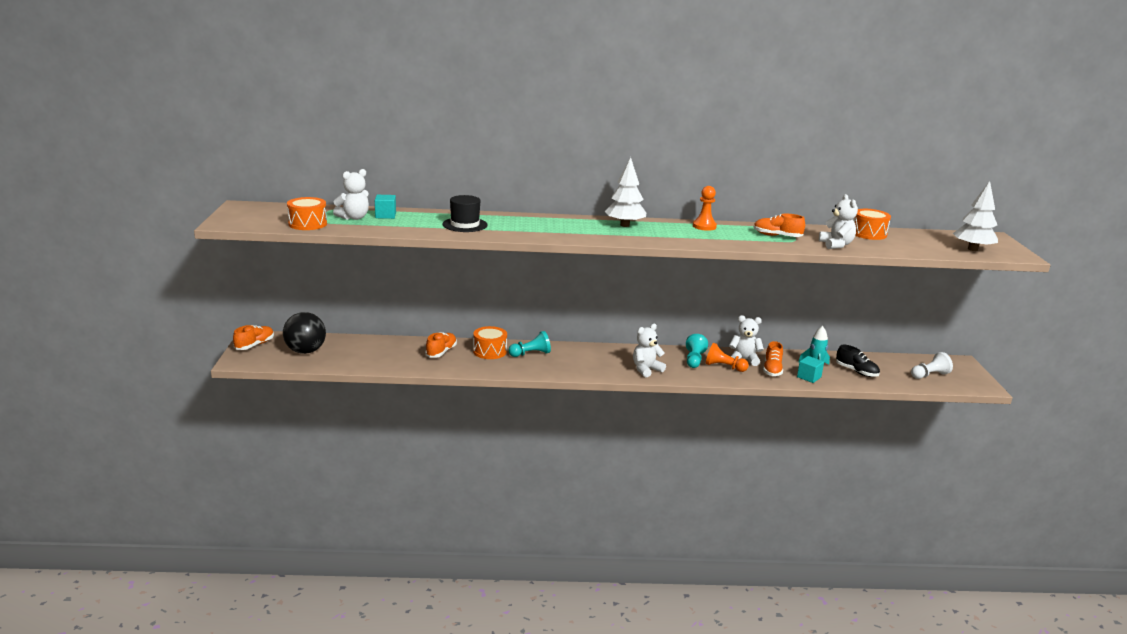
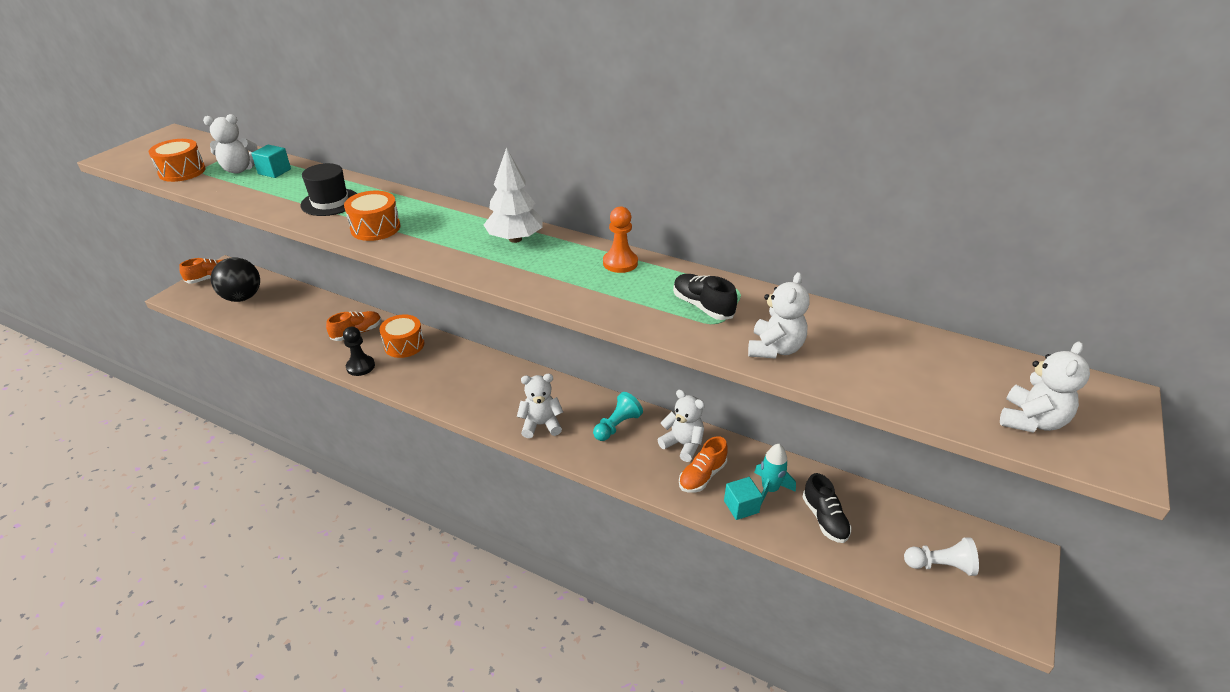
camera: 30 degrees right, 15 degrees up
(474, 369) = (360, 366): none -> black pawn
(530, 354) = (441, 361): turquoise pawn -> none
(724, 367) = (642, 450): orange pawn -> none
(777, 236) = (702, 306): orange shoe -> black shoe
(868, 234) = (867, 334): orange drum -> orange drum (375, 228)
(972, 249) = (1031, 421): white tree -> white teddy bear

